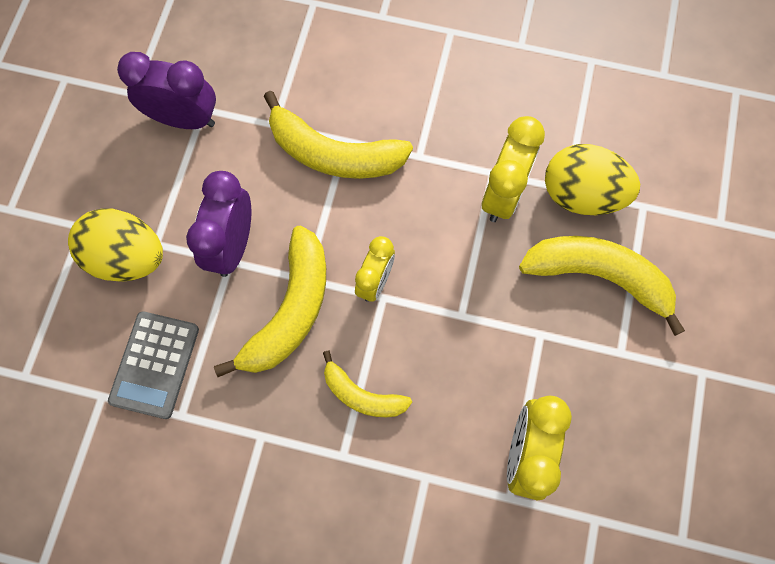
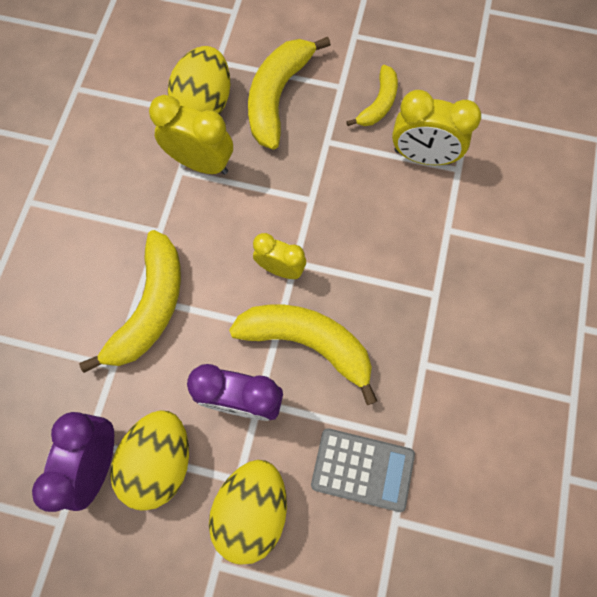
camera: 90 degrees left, 0 degrees up
(180, 173) = (160, 460): none -> yellow egg
(362, 395) = (383, 279): yellow banana -> yellow banana (378, 103)

